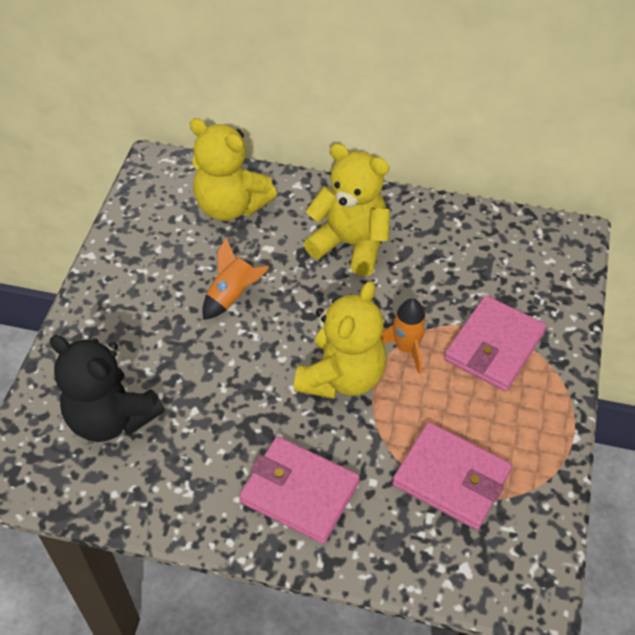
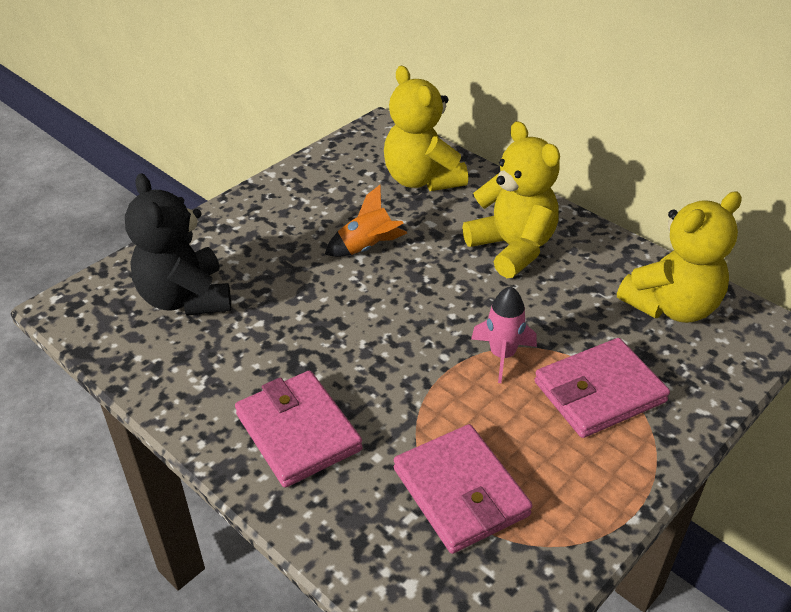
camera: 30 degrees right, 10 degrees down
(342, 377) = (417, 352): yellow teddy bear -> yellow teddy bear (671, 306)
(406, 348) = (502, 355): orange rocket -> pink rocket

